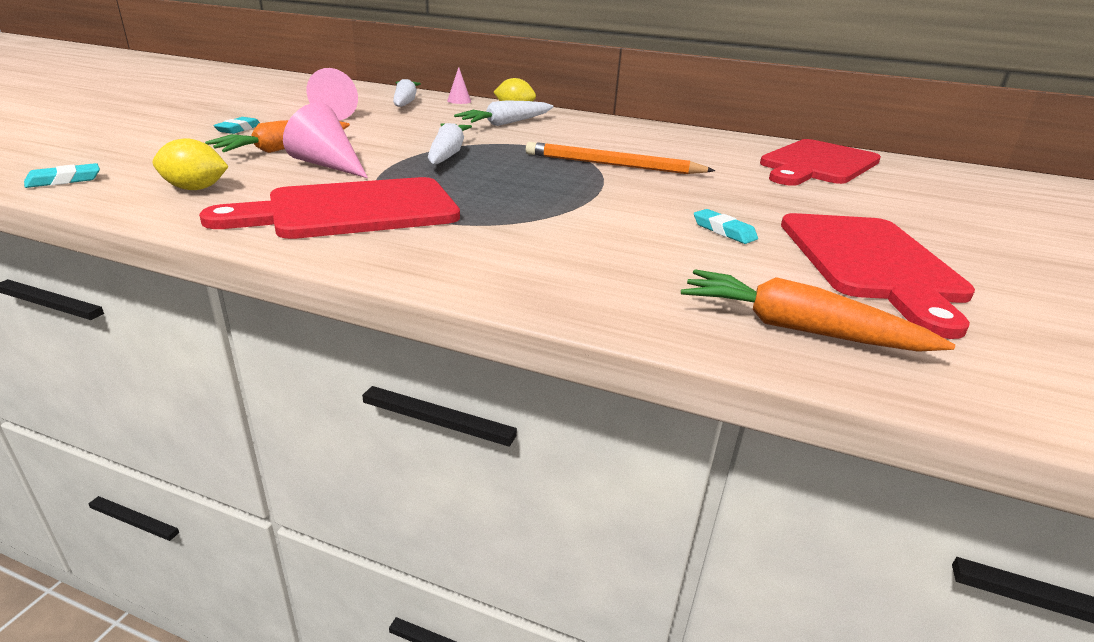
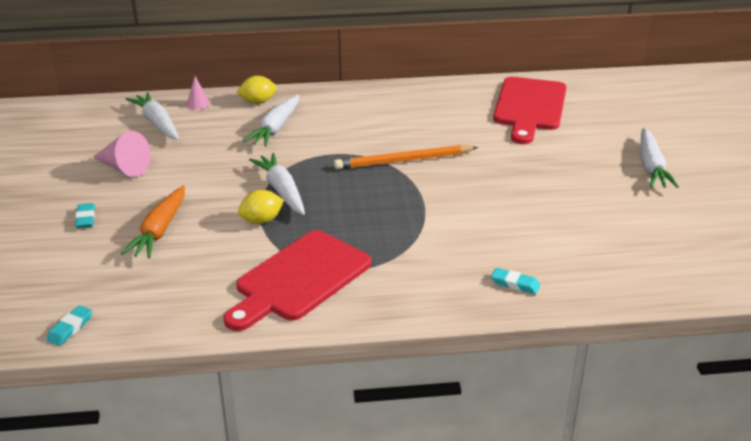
camera: 25 degrees left, 5 degrees up
(195, 189) = (172, 300): yellow lemon -> yellow lemon (261, 220)
(328, 165) = (219, 238): pink cone -> none
(724, 231) = (523, 212): turquoise eraser -> turquoise eraser (515, 284)
(797, 329) = (605, 280): orange carrot -> none
(871, 262) = (612, 211): red cutting board -> none
(971, 239) = (651, 167): none -> white carrot

